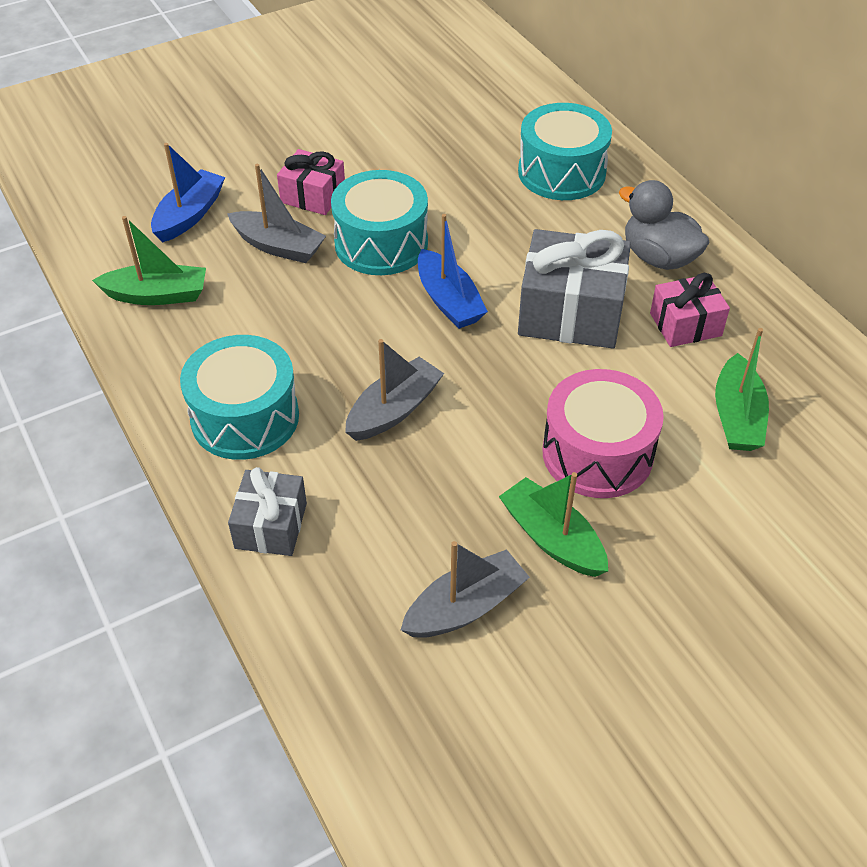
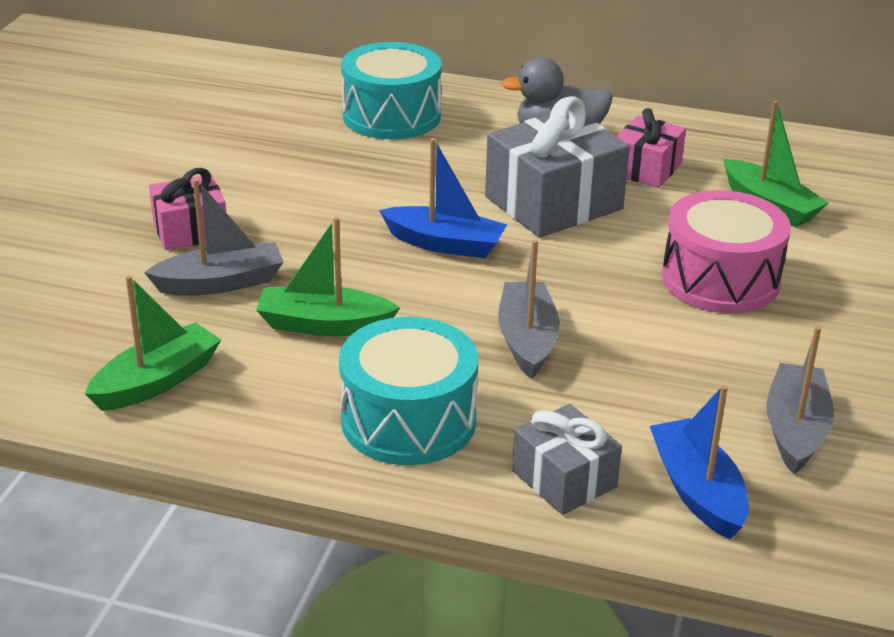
camera: 45 degrees left, 15 degrees down
(189, 215) = (81, 304): blue boat -> blue boat (697, 491)
(381, 243) = (317, 234): turquoise drum -> none
(552, 538) = (779, 349): green boat -> green boat (324, 325)

